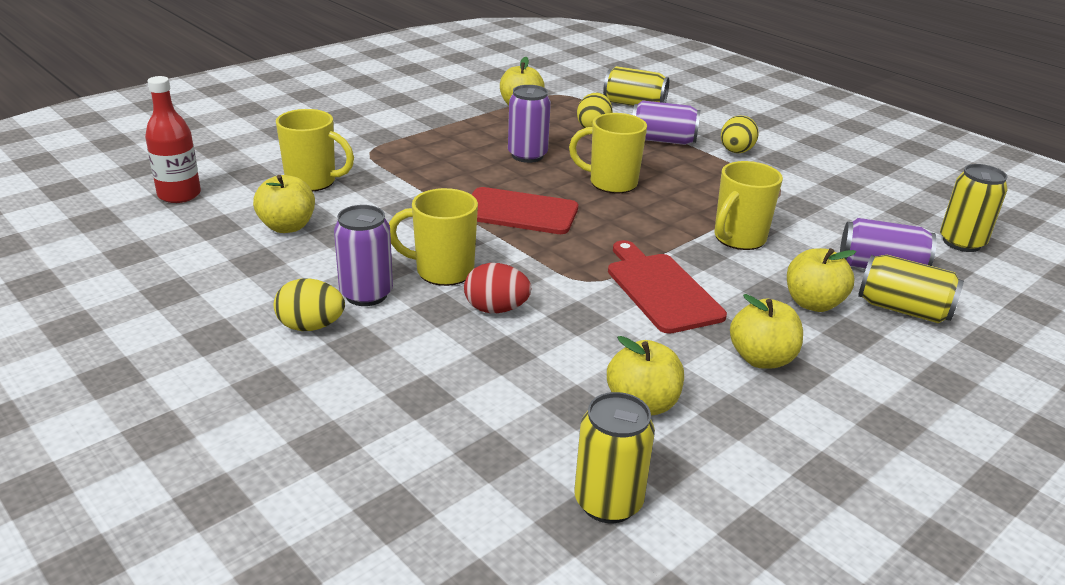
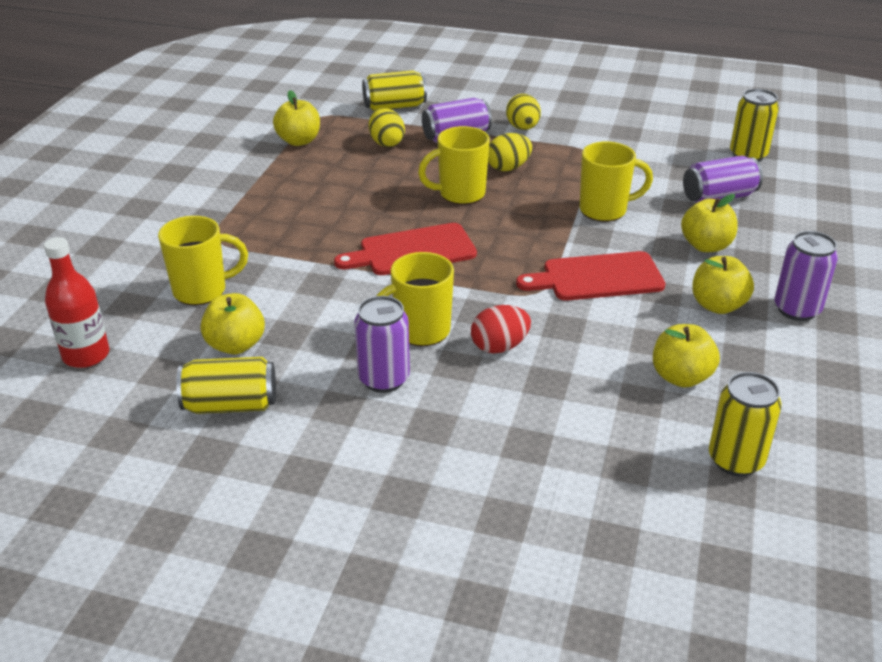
camera: 30 degrees left, 5 degrees up
(311, 326) = (374, 428): yellow egg -> yellow egg (508, 168)
(527, 156) = (363, 191): purple can -> purple can (796, 309)
(661, 290) = (597, 277): red cutting board -> red cutting board turned 45 degrees counterclockwise
(738, 239) = (605, 210): yellow mug -> yellow mug turned 105 degrees counterclockwise
(903, 309) = (763, 226): yellow can -> yellow can (230, 405)

